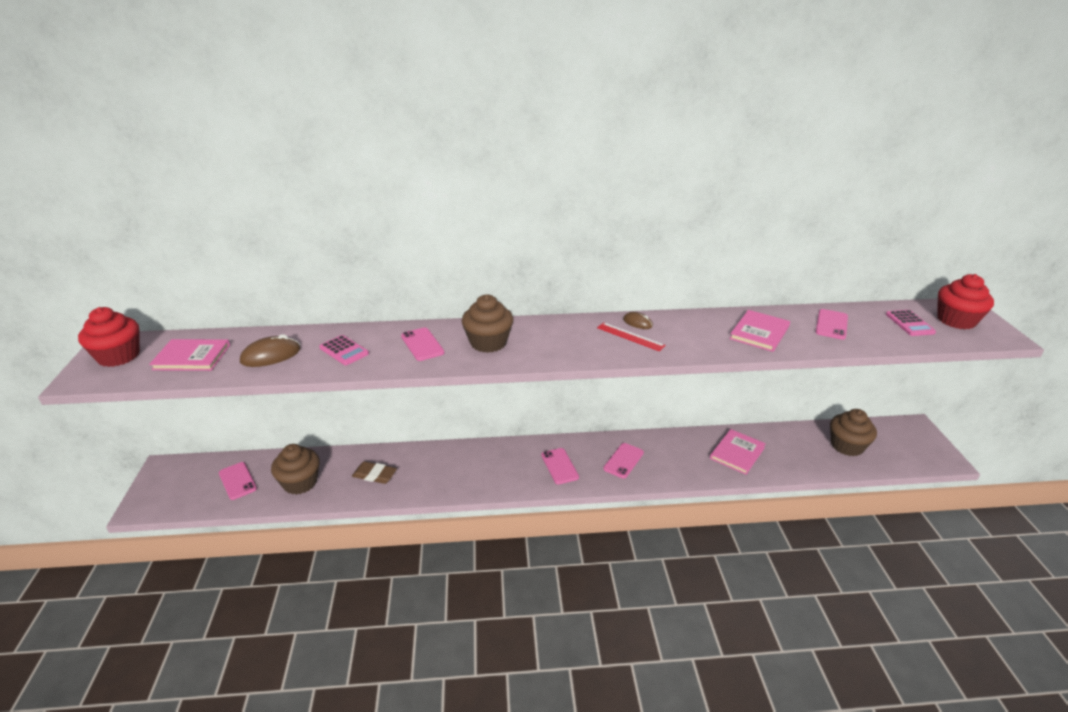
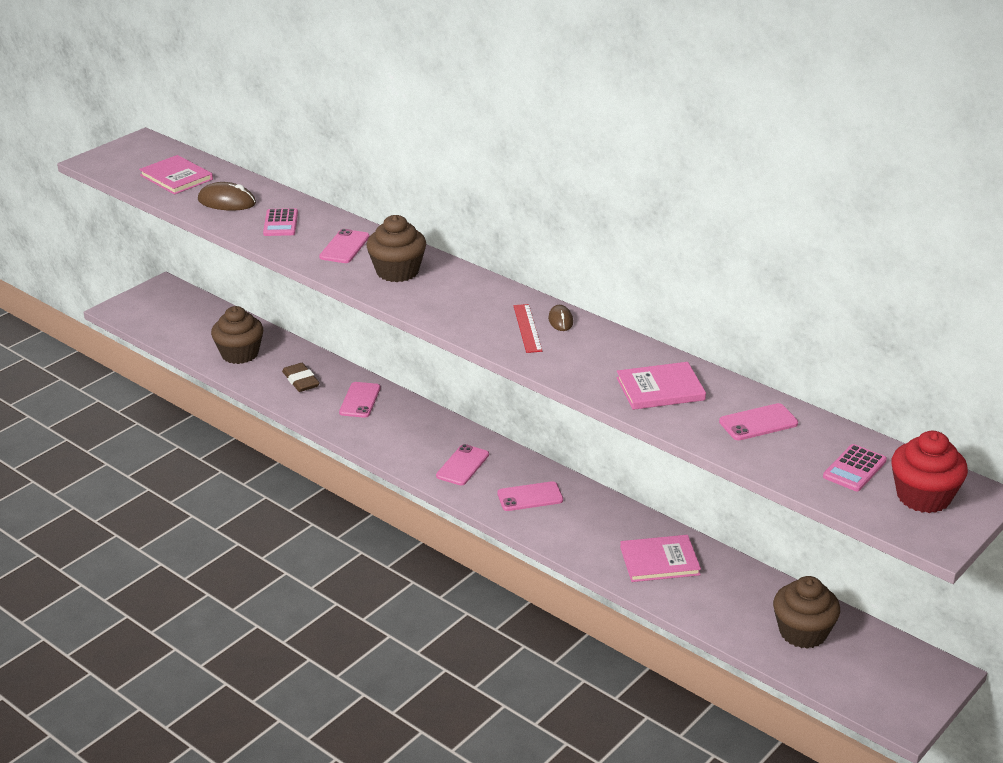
camera: 45 degrees right, 0 degrees up
(119, 356) = (135, 154): red cupcake -> none
(237, 481) = (199, 326): pink phone -> pink phone (360, 400)

